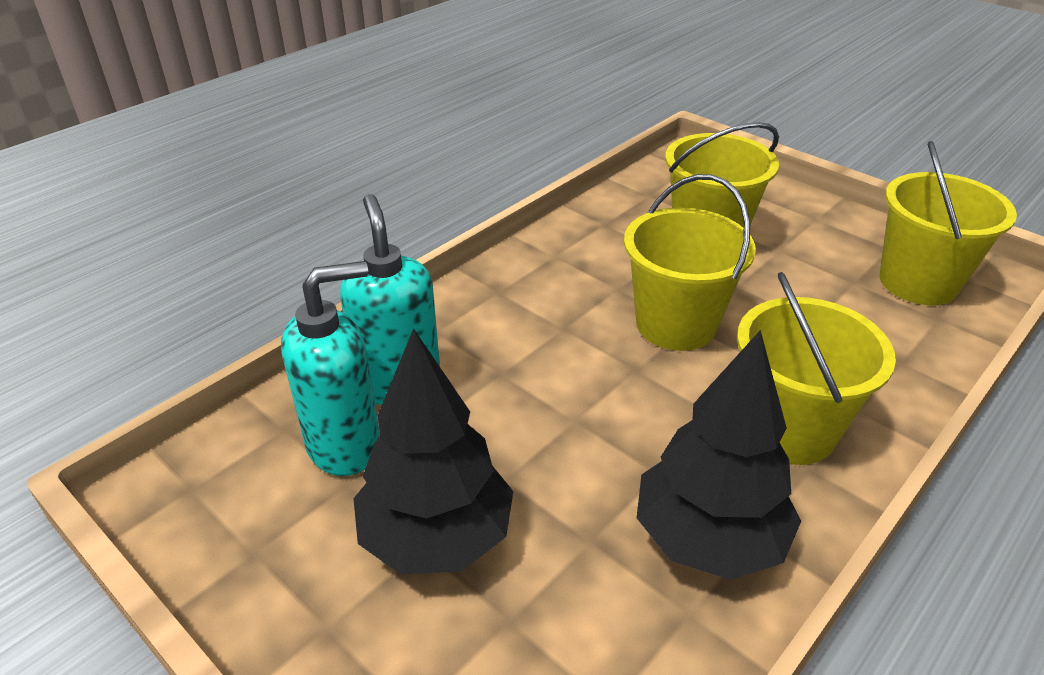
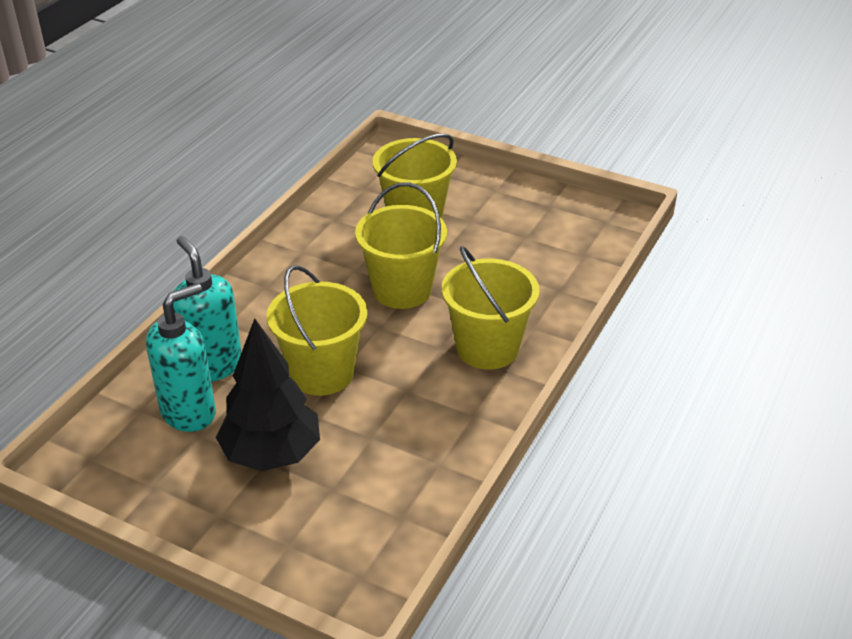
camera: 15 degrees left, 0 degrees up
(708, 539) = (444, 422): black tree -> none
(918, 282) = (570, 230): yellow bucket -> yellow bucket (321, 373)

